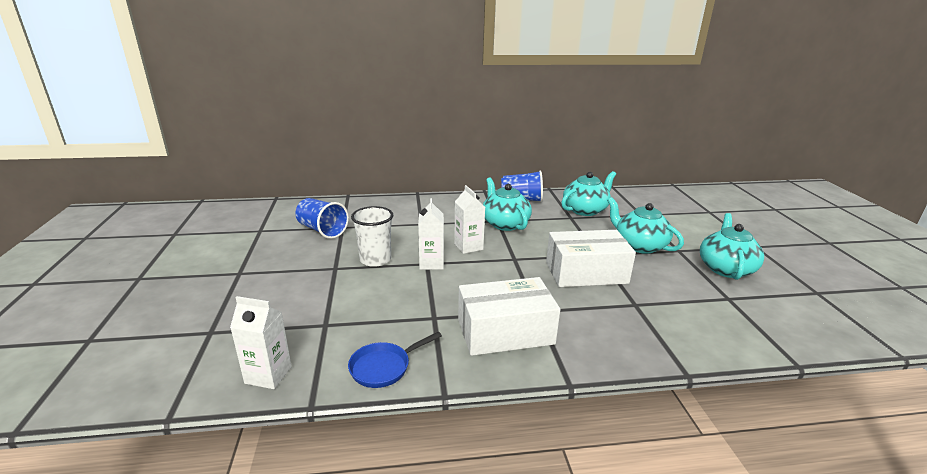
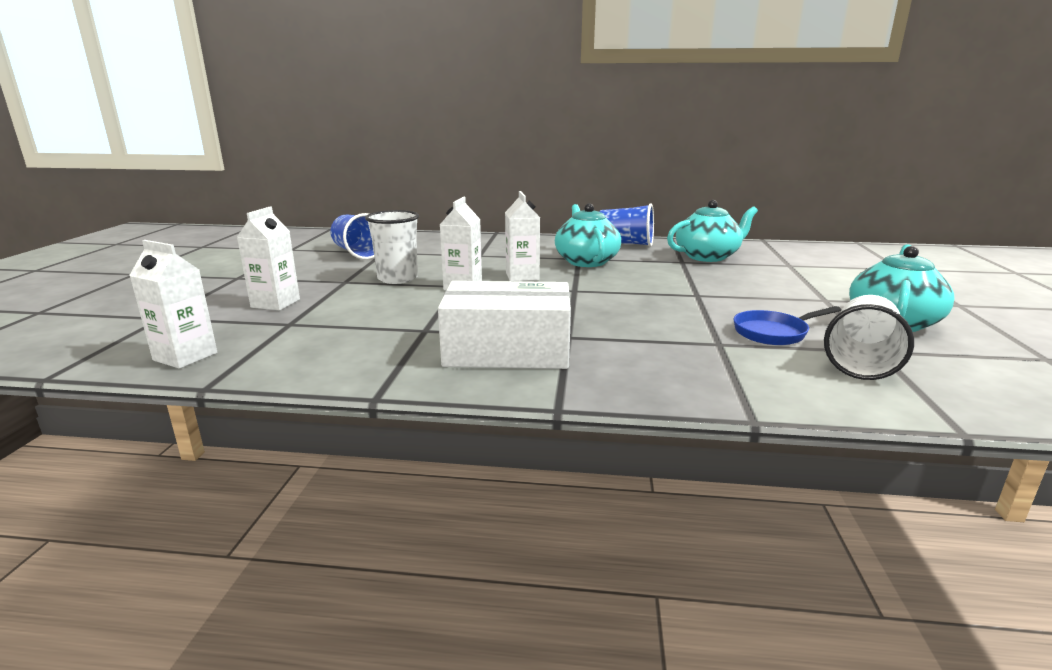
camera: 15 degrees right, 5 degrees down
(296, 302) = (275, 303): none -> white carton
(384, 367) = (323, 365): blue pan -> blue pan (773, 333)
(586, 273) = (666, 309): white box -> none
(639, 245) = (765, 291): turquoise teapot -> none
(723, 309) = (861, 361): none -> white cup

